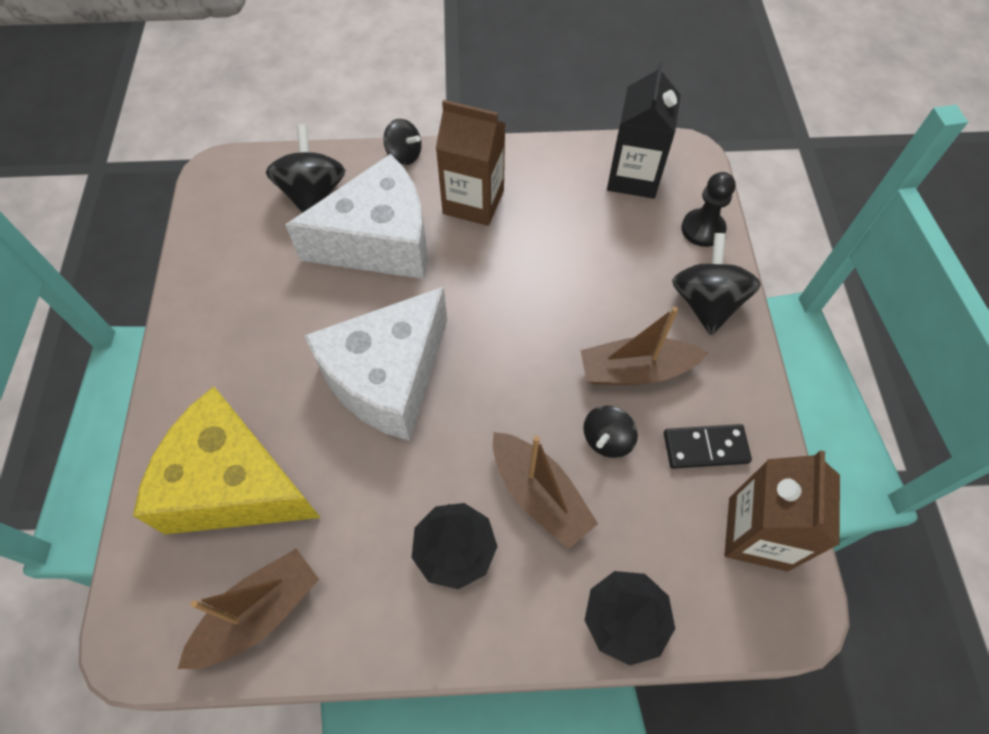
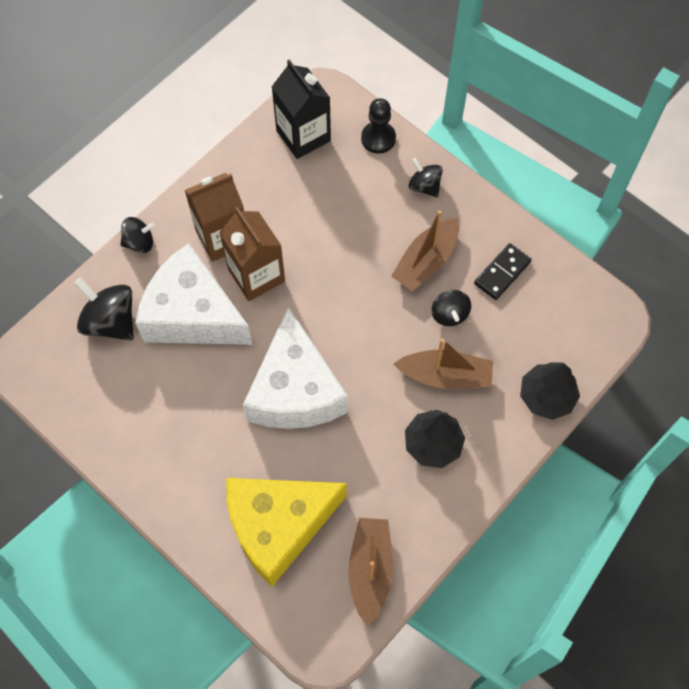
camera: 45 degrees left, 5 degrees up
(379, 241) = (193, 314): white cheese -> white cheese turned 90 degrees counterclockwise
(706, 303) = (424, 186): black spinning top -> black spinning top, size x0.61
(757, 533) = (567, 295): brown carton -> brown carton (256, 275)

